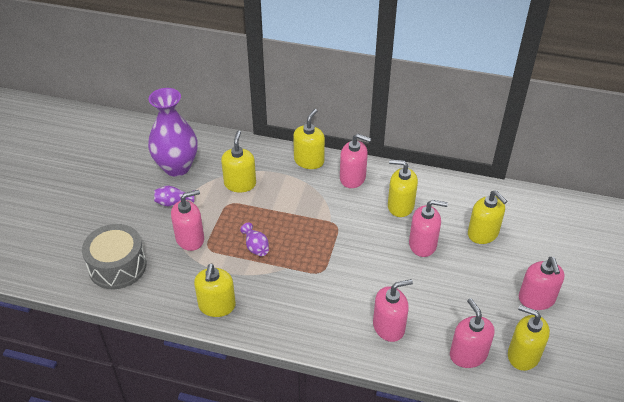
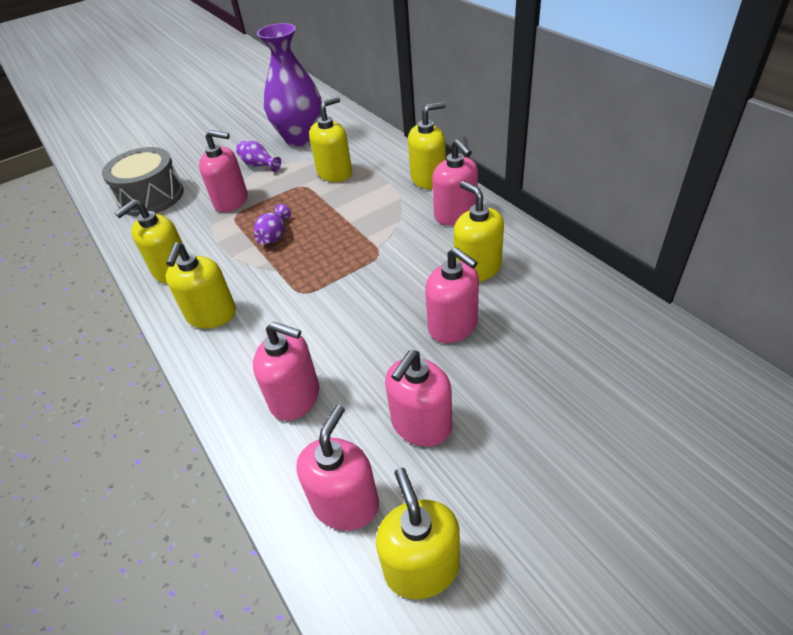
camera: 45 degrees right, 0 degrees up
(483, 234) = (554, 356): yellow soap dispenser -> yellow soap dispenser (211, 315)
(536, 299) = (539, 497): pink soap dispenser -> pink soap dispenser (421, 424)

